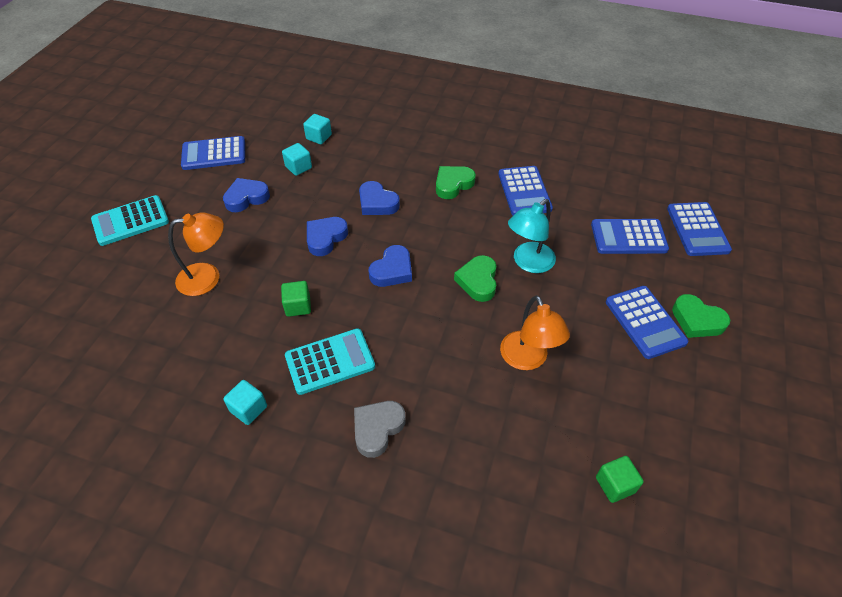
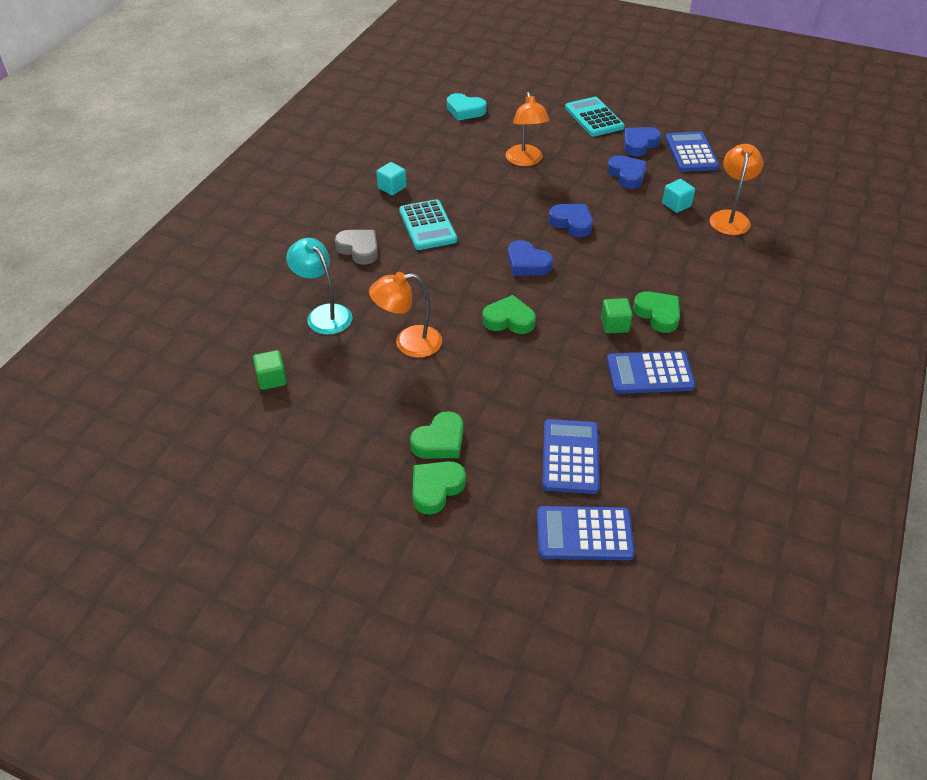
camera: 95 degrees right, 5 degrees down
(78, 343) = (465, 110): none -> turquoise heart
(298, 306) = (489, 208): green cube -> green cube (614, 325)
(319, 137) = (730, 217): turquoise cube -> orange lamp
(377, 203) = (624, 256): blue heart -> blue heart (639, 144)
(528, 263) = (532, 360): turquoise lamp -> turquoise lamp (324, 314)
(645, 322) = (440, 441): blue calculator -> green heart

